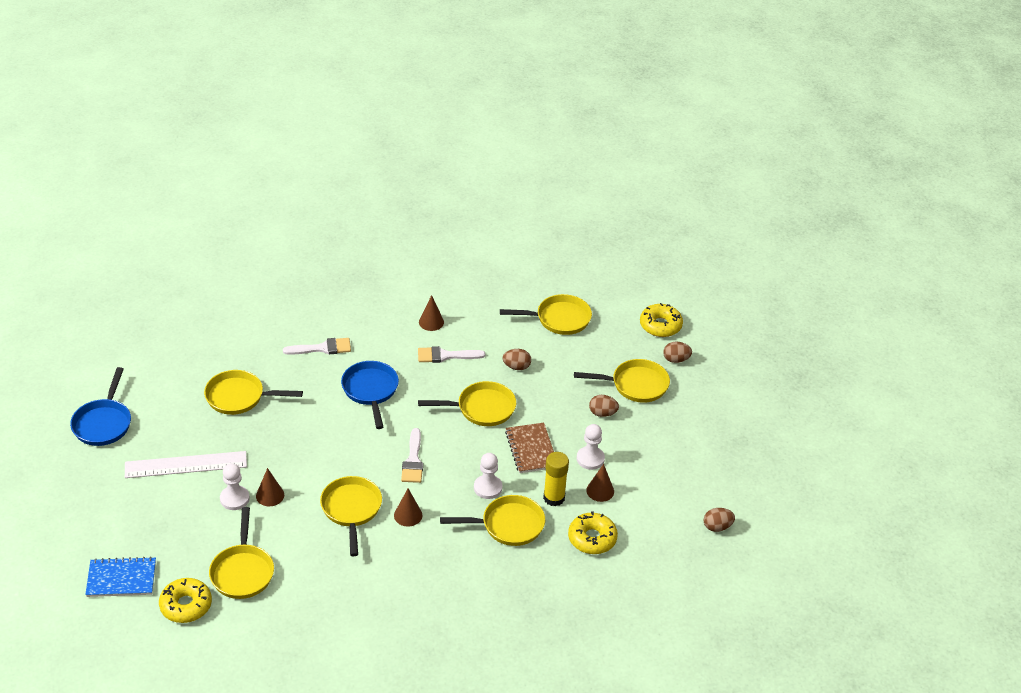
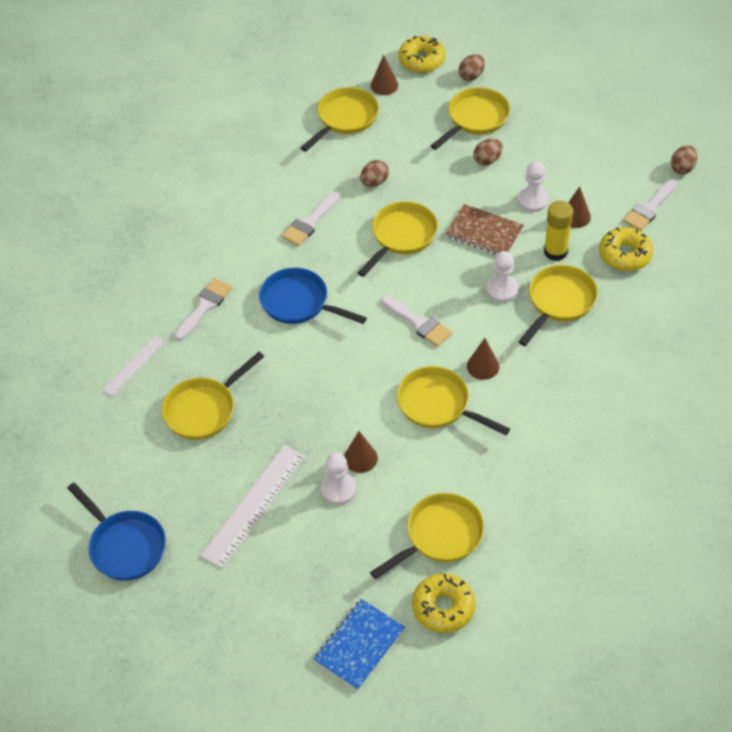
camera: 45 degrees left, 10 degrees up
(242, 572) = (440, 535): yellow pan -> yellow pan turned 75 degrees counterclockwise
(243, 345) = (134, 366): none -> white ruler
(431, 322) = (255, 207): brown cone -> brown cone (384, 85)
(654, 528) = (649, 208): none -> white brush

